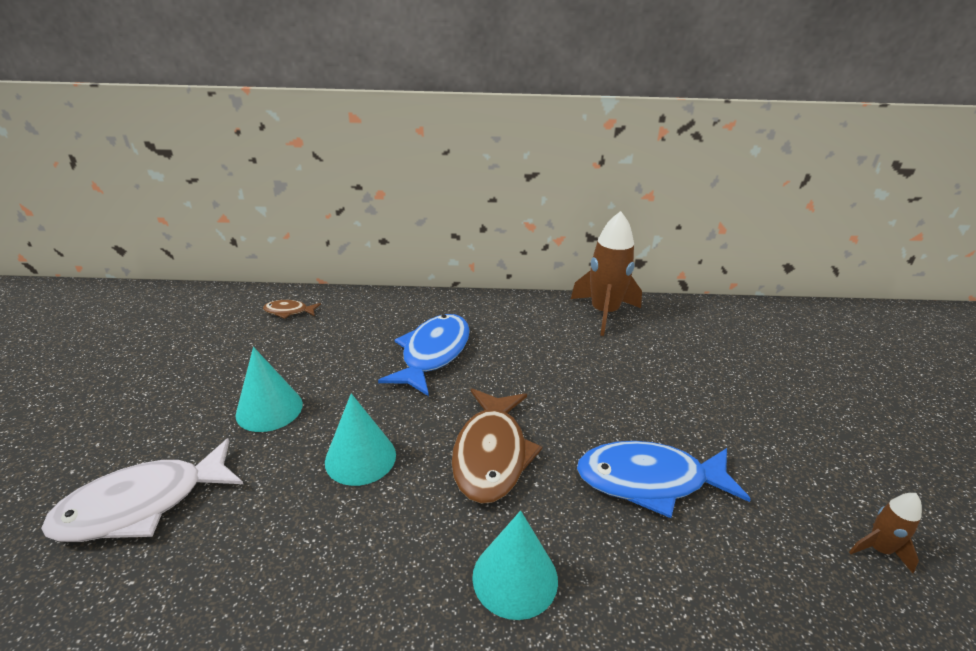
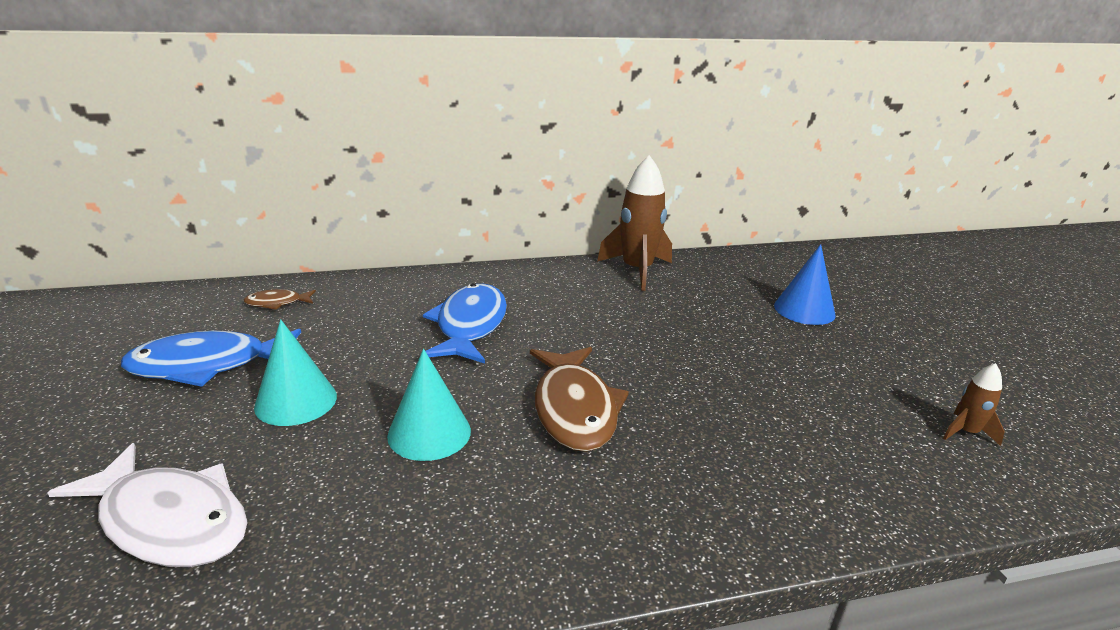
camera: 15 degrees left, 5 degrees down
(142, 504) = (170, 520): white fish -> white fish turned 105 degrees counterclockwise
(515, 577) = (647, 514): turquoise cone -> none
(649, 481) = (743, 409): blue fish -> blue fish (208, 365)
(755, 377) = (804, 310): none -> blue cone

